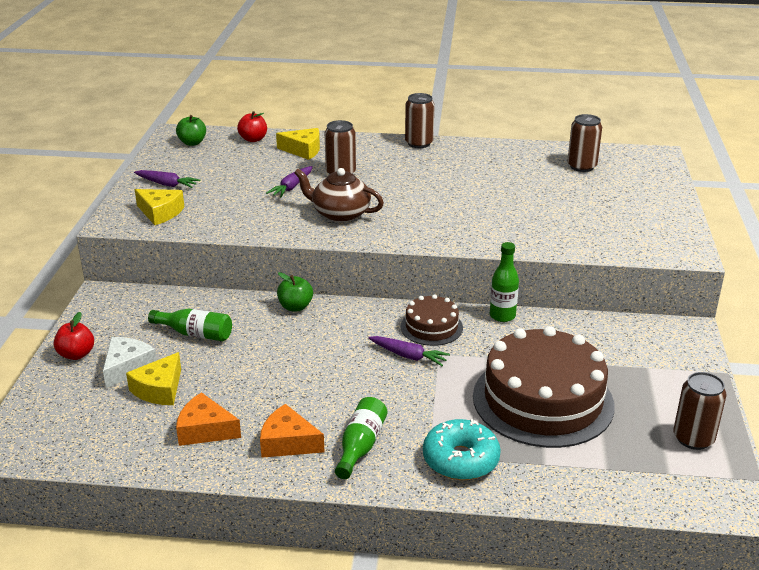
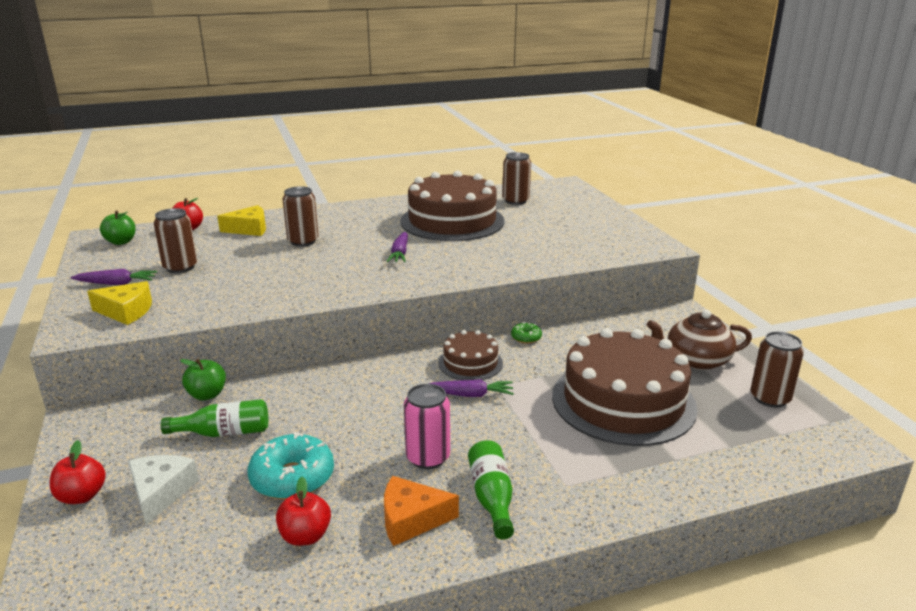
camera: 25 degrees left, 5 degrees down
(159, 389) = (218, 506): yellow cheese -> none
(205, 430) = (305, 536): orange cheese -> red apple
(291, 187) = (261, 261): purple carrot -> purple carrot (400, 253)
(295, 307) = (320, 377): green apple -> green apple (207, 395)
(334, 399) = (428, 457): none -> pink can
(340, 214) = (330, 275): brown teapot -> brown teapot (696, 360)
(419, 143) = (359, 206): brown can -> brown can (180, 267)
(460, 460) = (599, 480): turquoise donut -> turquoise donut (292, 478)
(496, 178) = (452, 221): none -> brown cake
(502, 316) = (526, 338): green bottle -> green donut

